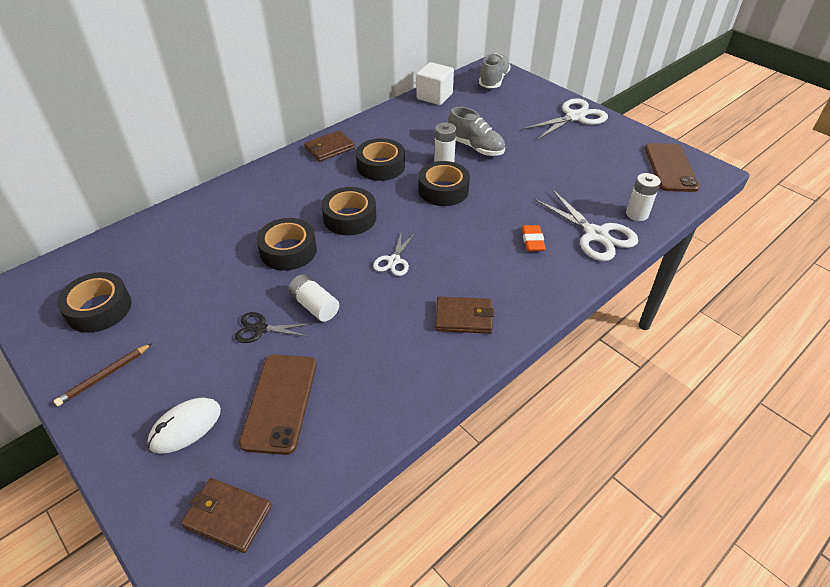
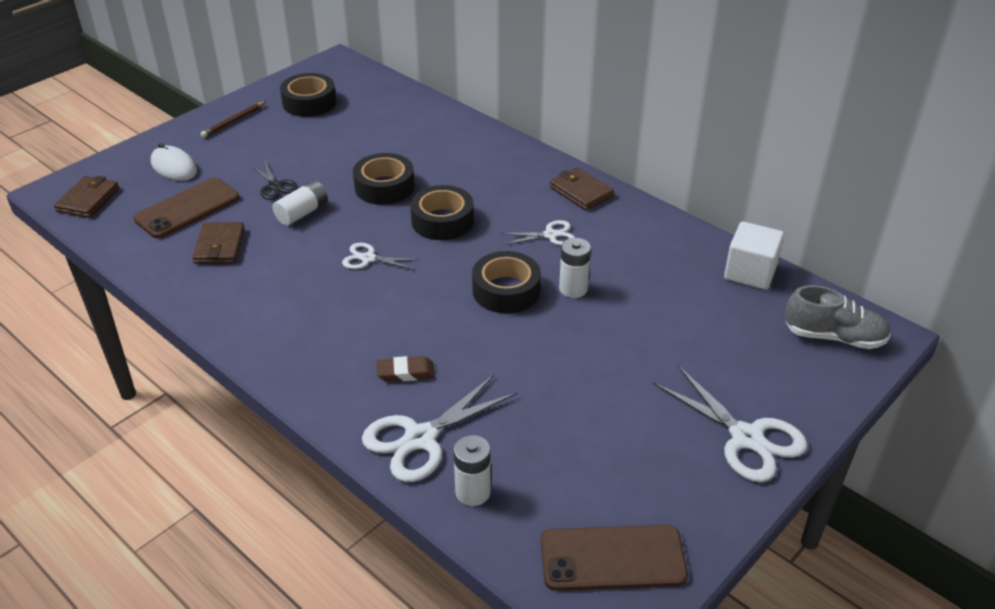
camera: 85 degrees right, 5 degrees down
(104, 376) = (233, 121): brown pencil -> brown pencil turned 90 degrees counterclockwise
(260, 329) = (275, 186): black scissors -> black scissors turned 150 degrees clockwise
(280, 402) = (187, 208): brown phone -> brown phone turned 45 degrees counterclockwise
(381, 166) = (550, 235): black tape -> white scissors
(464, 317) = (274, 314): brown wallet -> brown wallet (219, 246)
(475, 147) = (616, 318): grey shoe -> none
(532, 241) = (405, 372): orange eraser -> brown eraser

